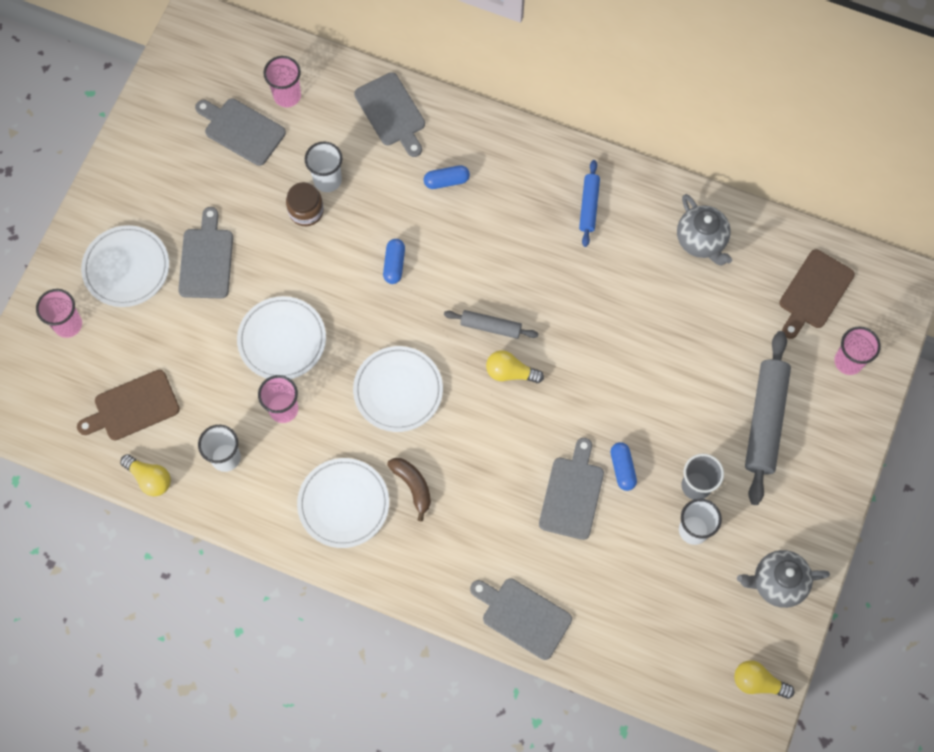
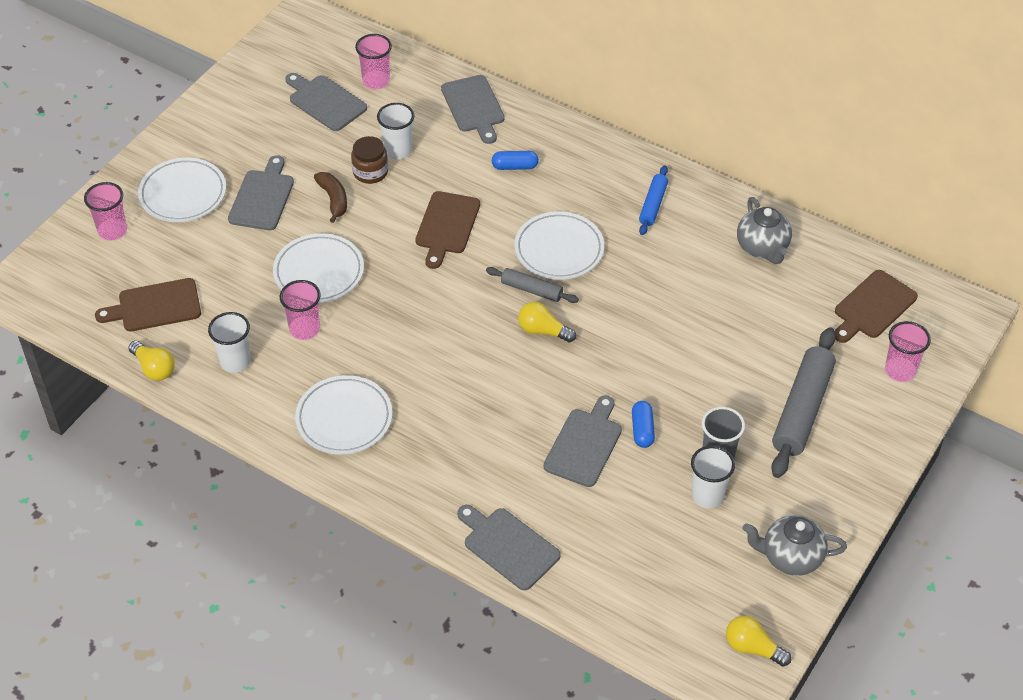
camera: 10 degrees right, 20 degrees down
(394, 264) = (446, 226): blue capsule -> brown cutting board
(398, 390) = (424, 330): white plate -> white plate (559, 249)
(412, 486) = (419, 413): brown banana -> brown banana (333, 199)

